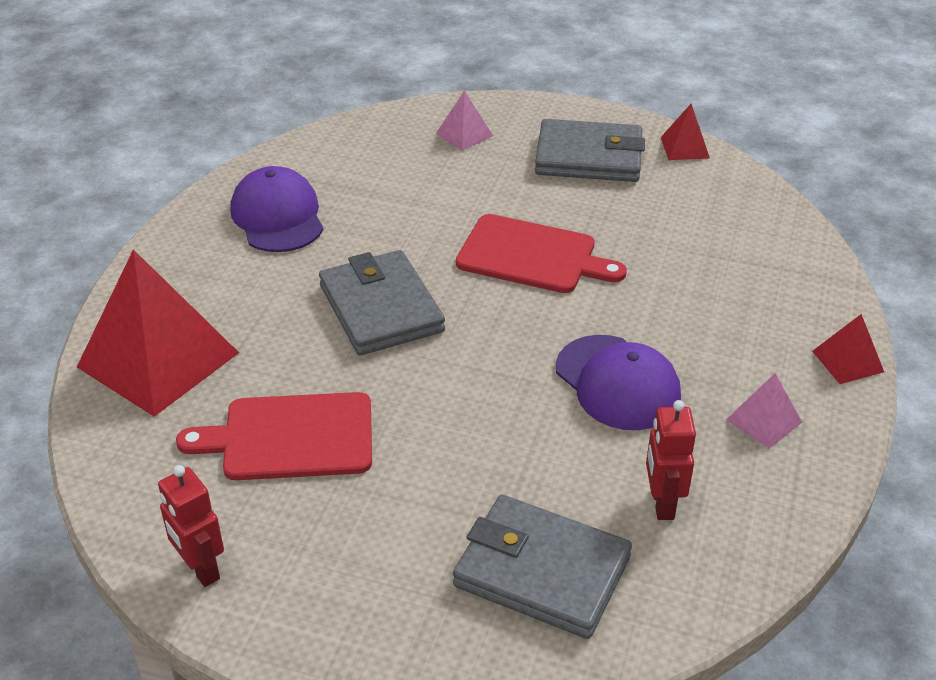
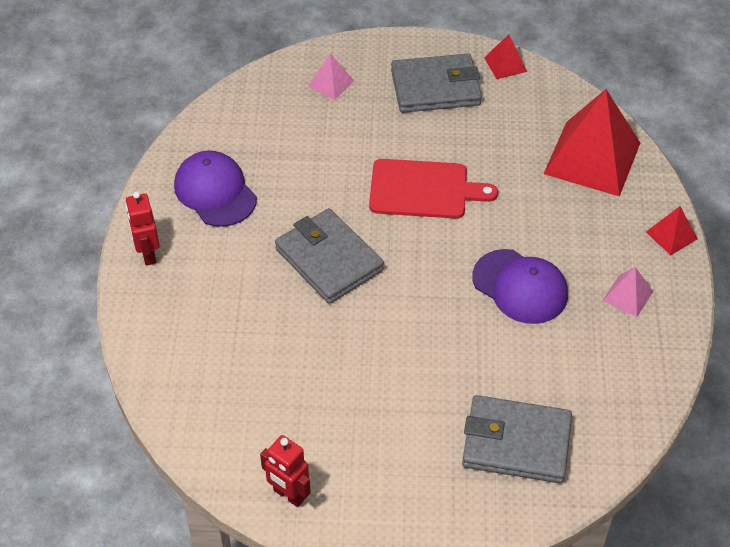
camera: 15 degrees left, 10 degrees up
(158, 359) = (181, 339): red pyramid -> red pyramid (592, 158)
(290, 437) = (307, 381): red cutting board -> none
(662, 503) = (578, 375): red robot -> red robot (148, 254)

